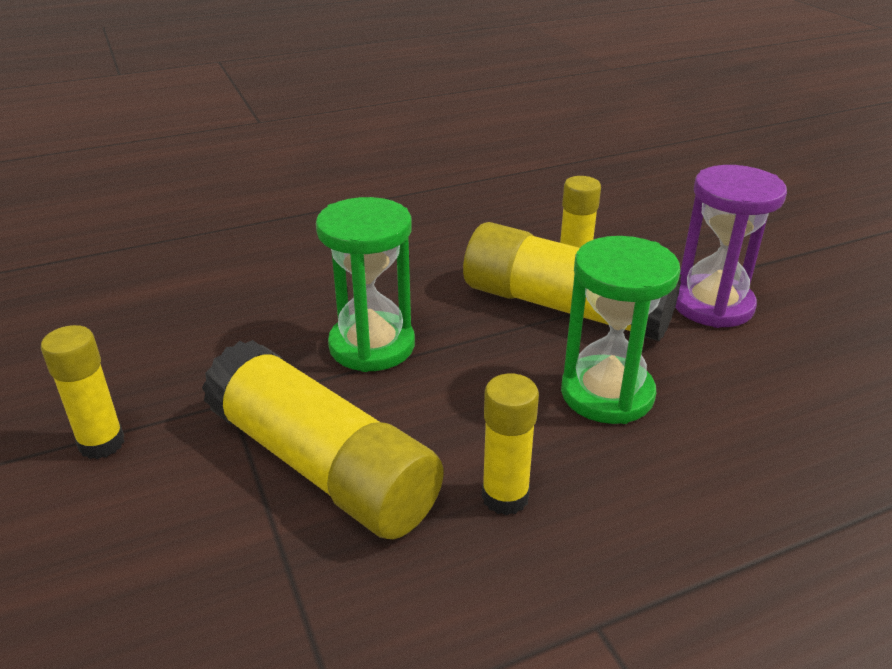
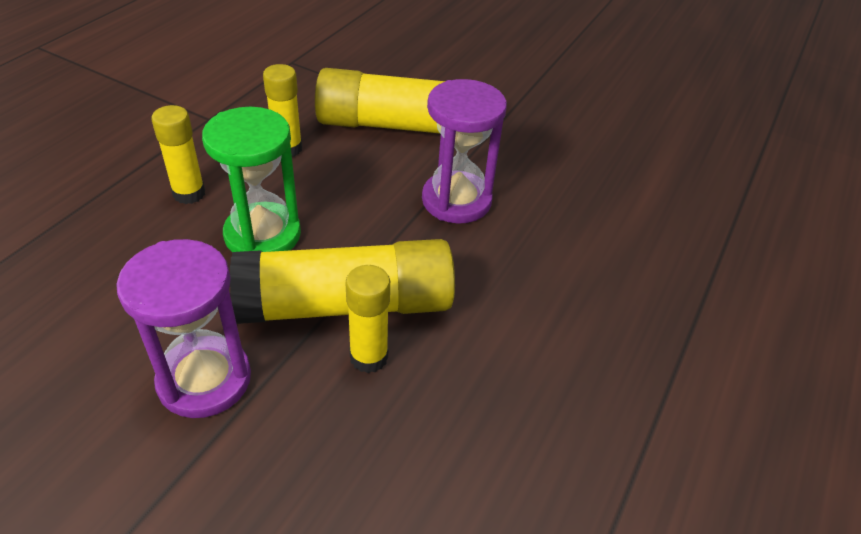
camera: 140 degrees right, 10 degrees up
(101, 443) = (515, 94): yellow glue stick -> yellow glue stick (189, 193)
(372, 346) = (456, 200): green hourglass -> purple hourglass

